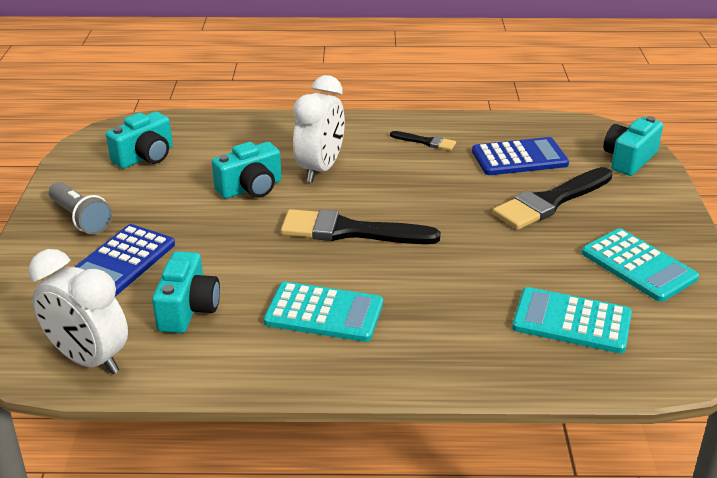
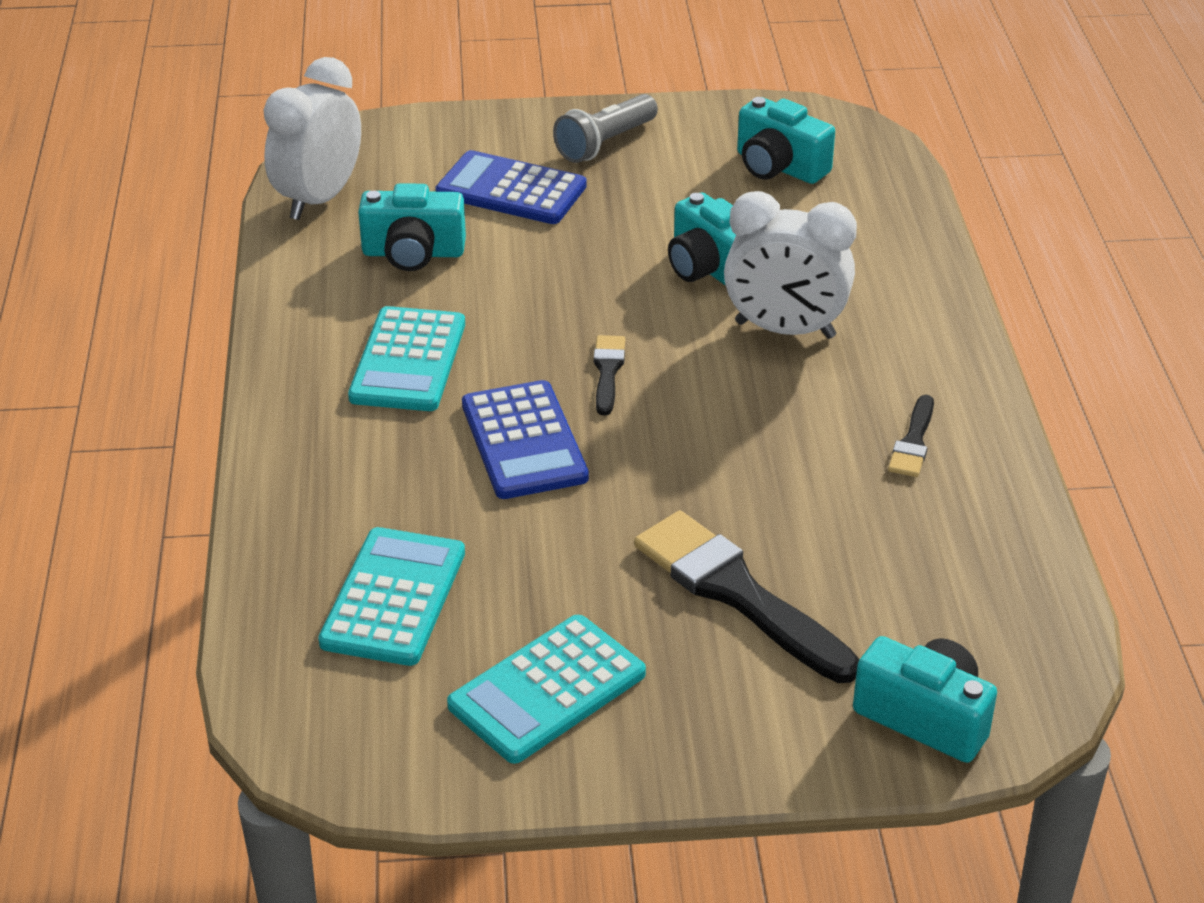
camera: 85 degrees right, 5 degrees up
(350, 231) = (607, 371): black brush -> black brush, size x0.49
(519, 158) = (887, 559): blue calculator -> blue calculator (524, 441)

